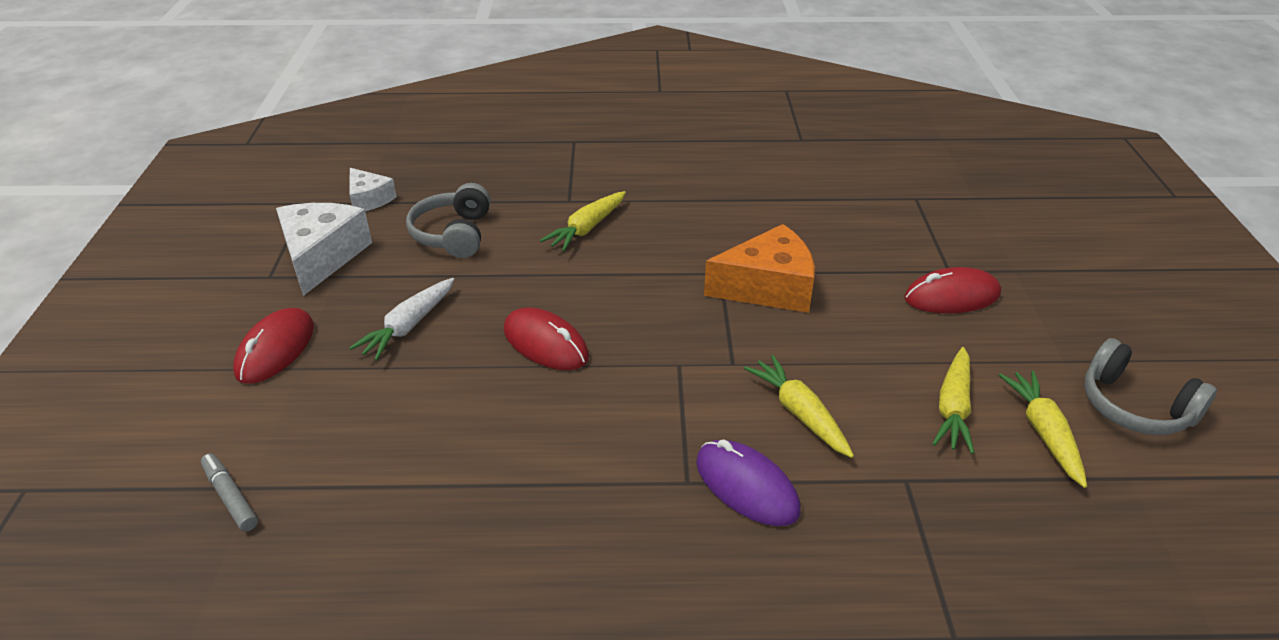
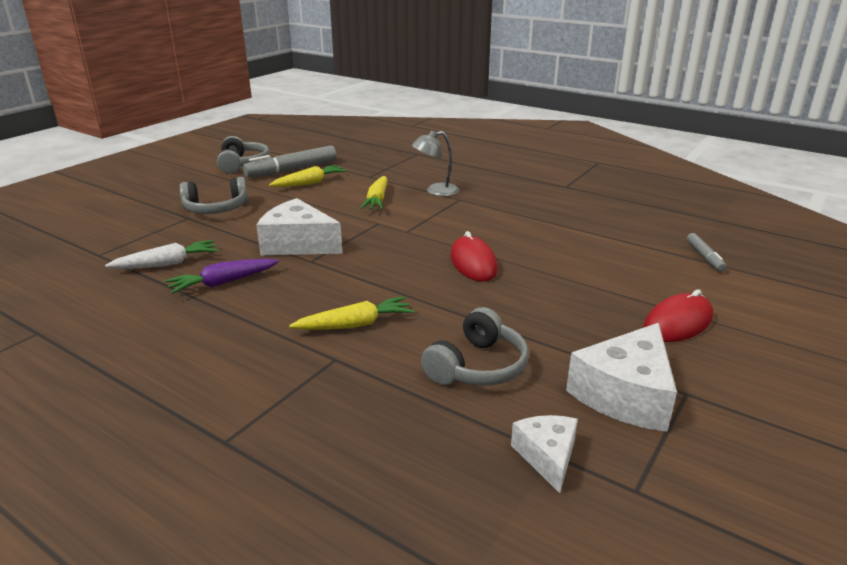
camera: 145 degrees left, 10 degrees down
(408, 326) = (563, 304): white carrot -> white carrot (167, 264)
(746, 486) = (436, 191): purple mouse -> grey lamp
(755, 218) = (223, 283): none -> purple carrot
(768, 287) = (298, 244): orange cheese -> white cheese
(952, 296) = (216, 209): red mouse -> grey headphones
(1043, 433) = (292, 169): yellow carrot -> grey marker

